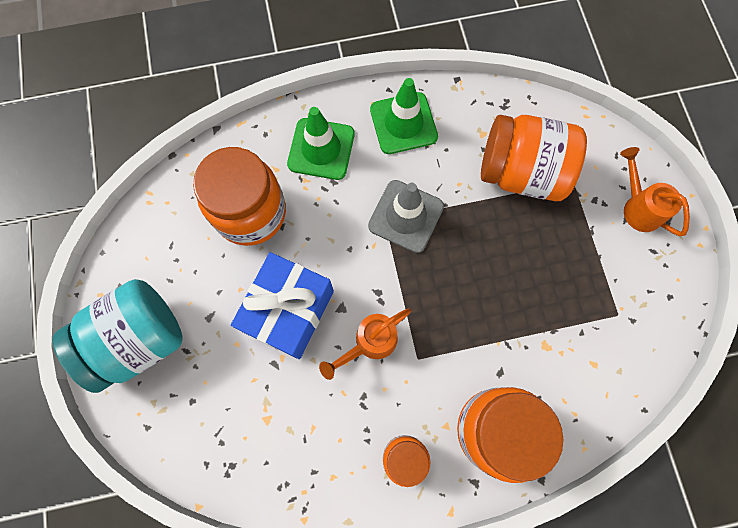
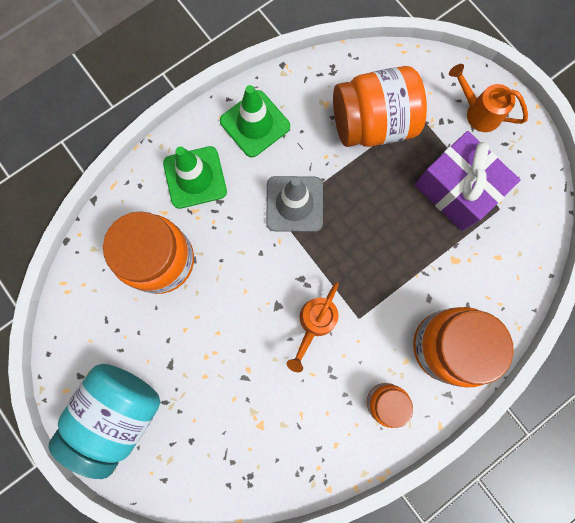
camera: 25 degrees left, 5 degrees up
(289, 311) = (235, 329): blue gift -> none
(580, 275) = (456, 189): none -> purple gift

